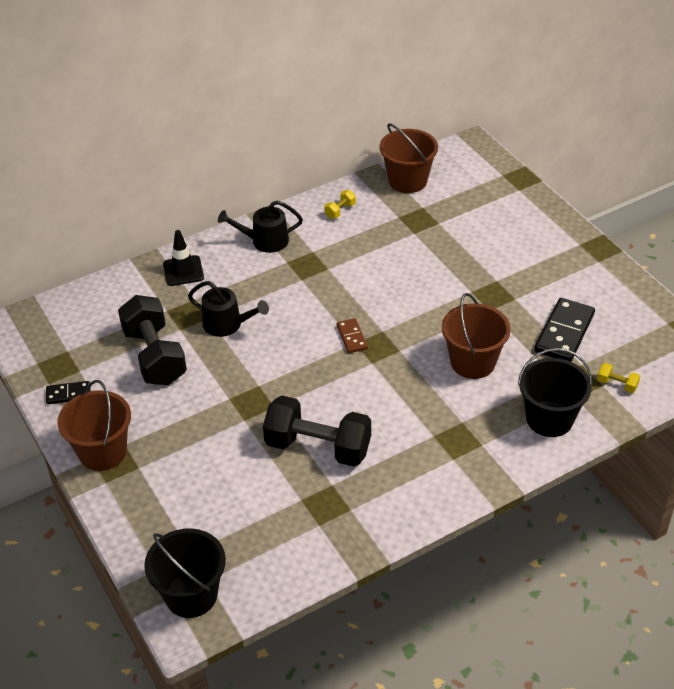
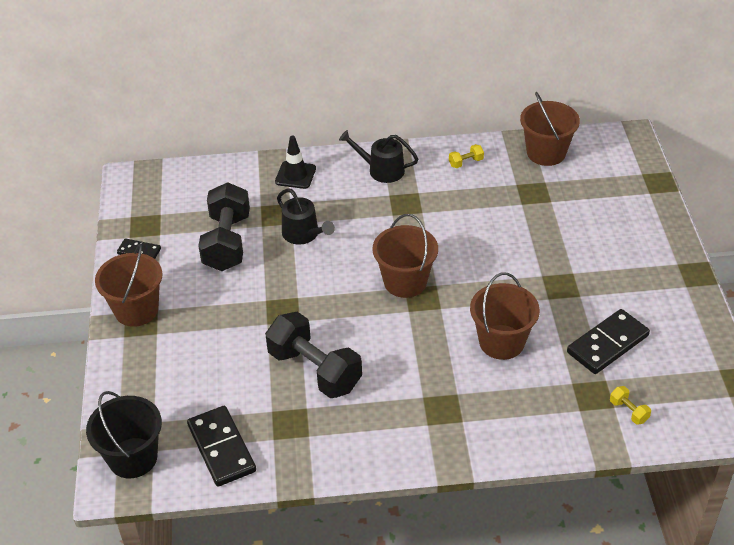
camera: 25 degrees right, 0 degrees up
(274, 552) = (221, 448): none -> black domino
(352, 337) = (405, 282): brown domino -> brown bucket
(549, 419) = (541, 420): black bucket -> none

